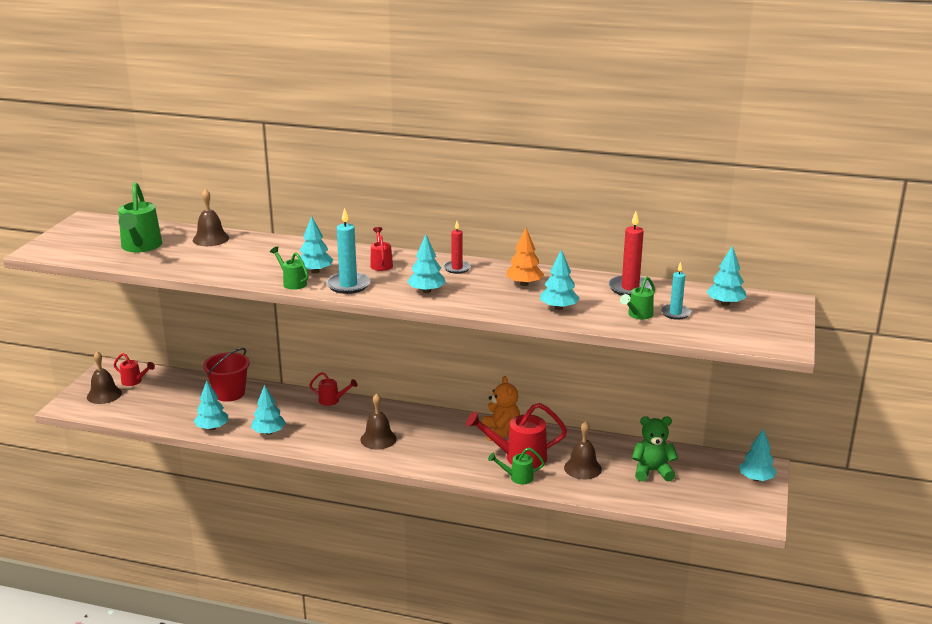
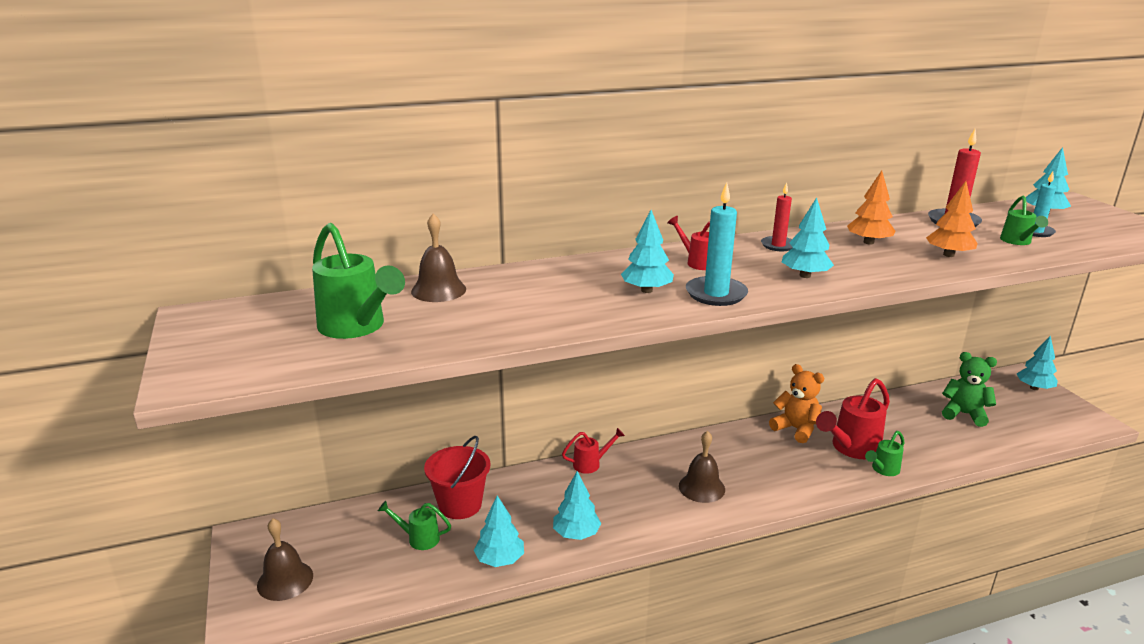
camera: 35 degrees left, 0 degrees up
(134, 381) = (308, 542): red watering can -> none
(292, 282) = (649, 310): green watering can -> green watering can (418, 538)
(559, 308) = (948, 255): turquoise tree -> orange tree
(582, 468) = (913, 435): brown bell -> none
(652, 471) = (964, 414): green teddy bear -> green teddy bear turned 60 degrees clockwise

